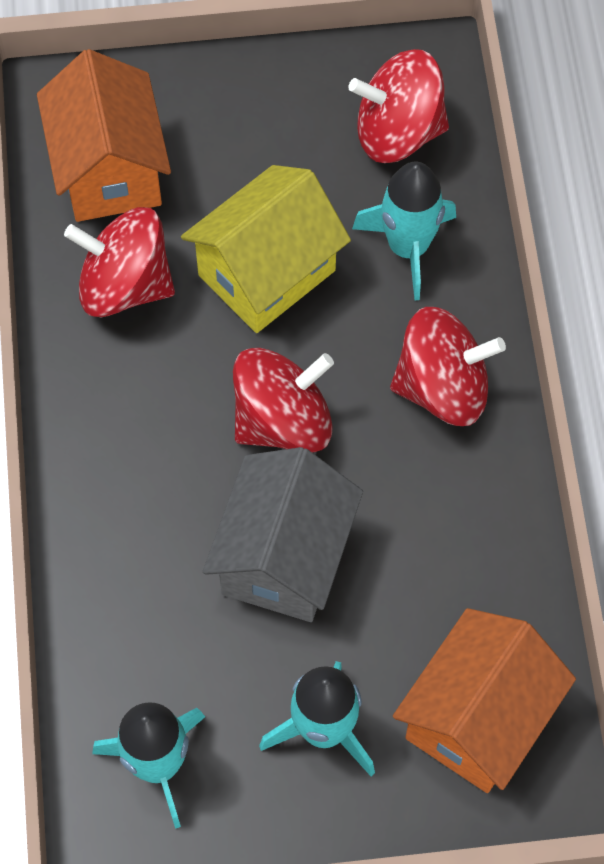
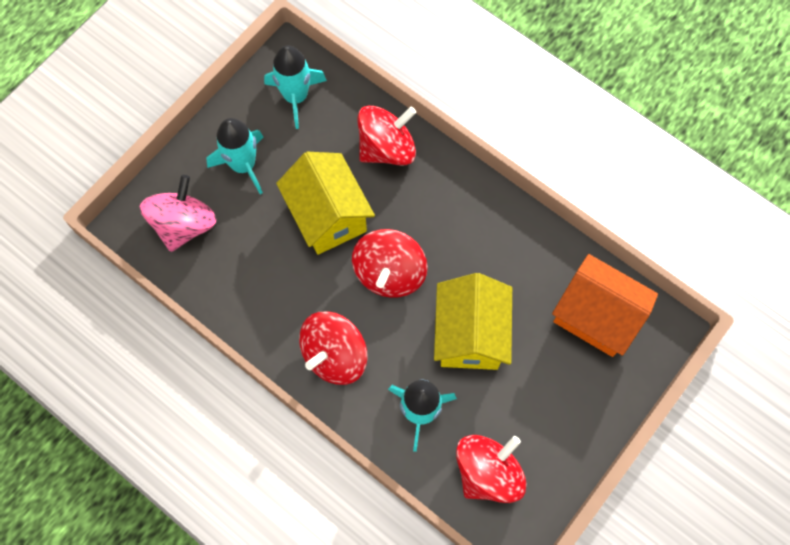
camera: 135 degrees right, 5 degrees up
(125, 285) = (524, 269): red spinning top -> red spinning top (387, 148)
(284, 557) = (328, 216): grey house -> yellow house
(477, 718) = (184, 224): orange house -> pink spinning top

